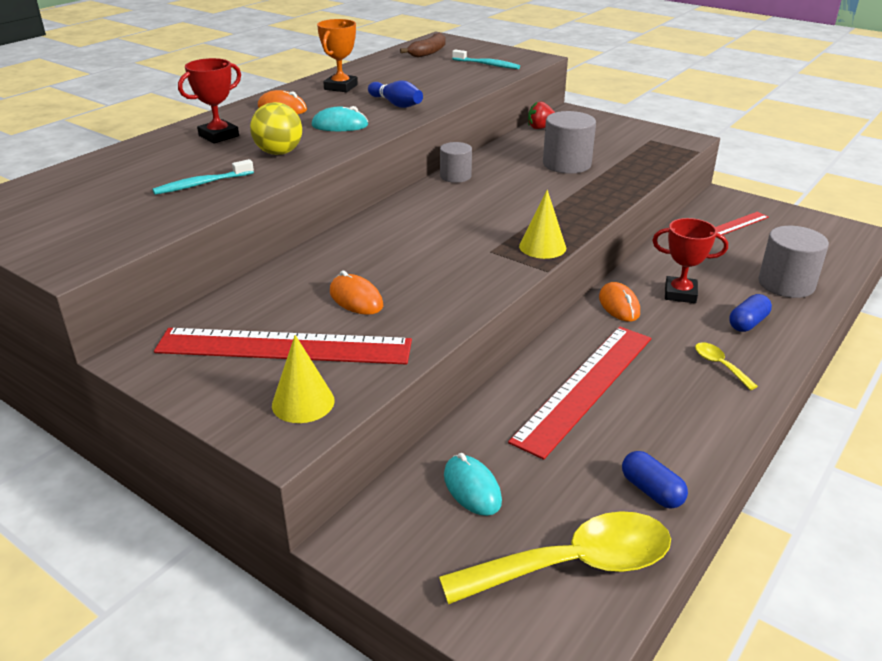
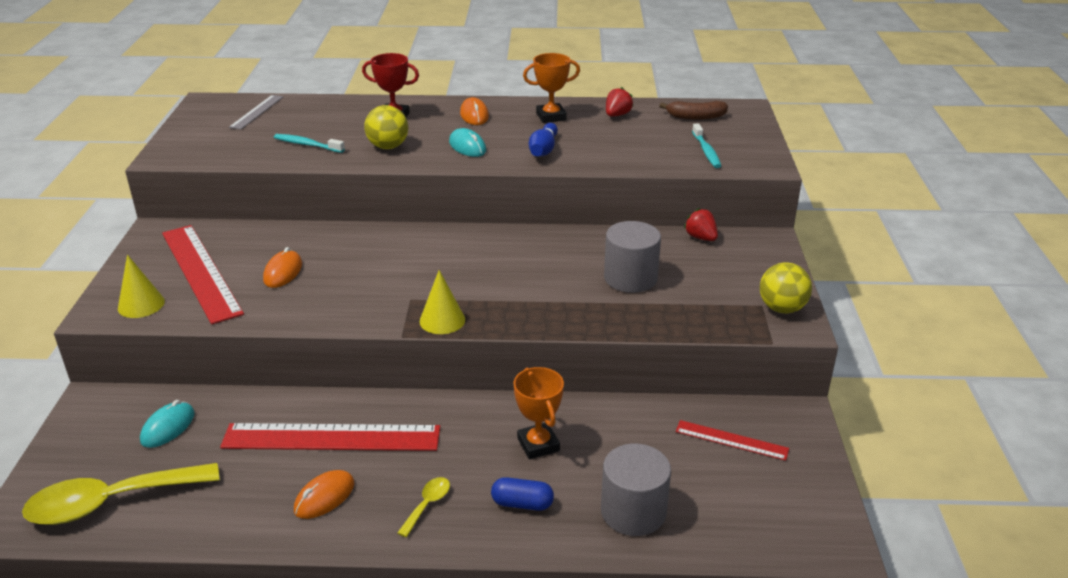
camera: 55 degrees right, 0 degrees up
(63, 190) = (257, 112): none -> grey ruler
(380, 69) = (617, 115): none -> red strawberry
(455, 176) = (533, 235): grey cylinder -> none
(574, 565) = (111, 502): yellow spoon -> yellow spoon turned 120 degrees clockwise
(619, 305) = (480, 414): orange mouse -> orange mouse (324, 497)
(651, 491) = (214, 515): blue capsule -> none
(661, 136) = (782, 308): none -> yellow ball
(680, 294) = (538, 444): red trophy -> orange trophy

